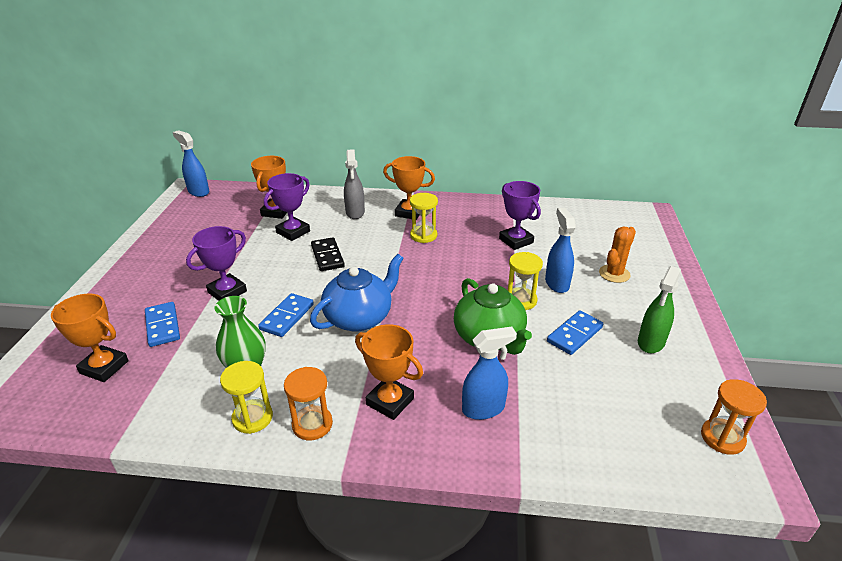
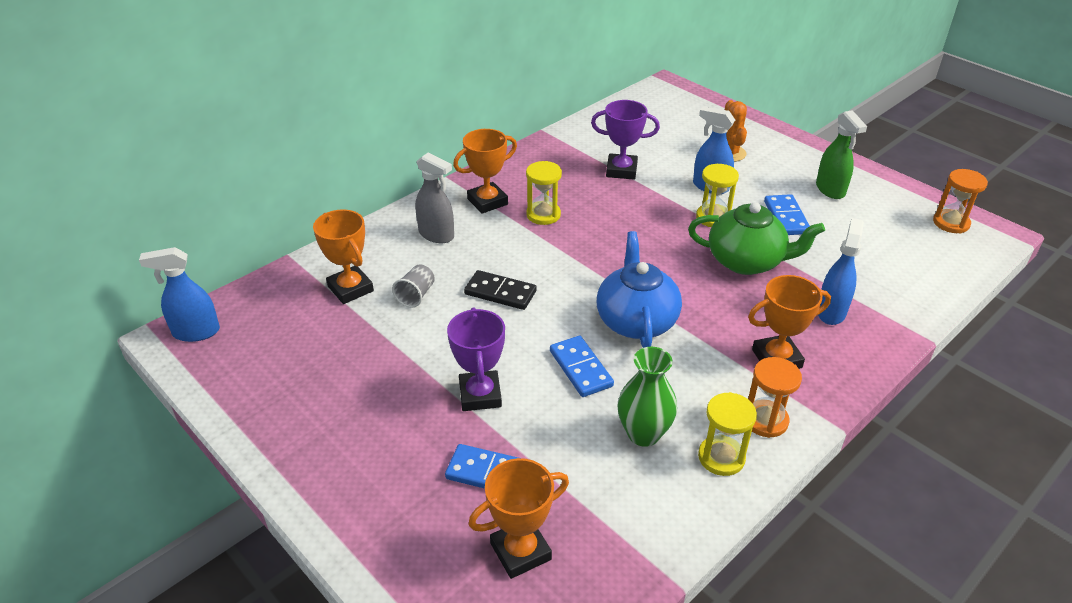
camera: 50 degrees left, 5 degrees up
(293, 232) = (416, 295): purple trophy -> grey cup

